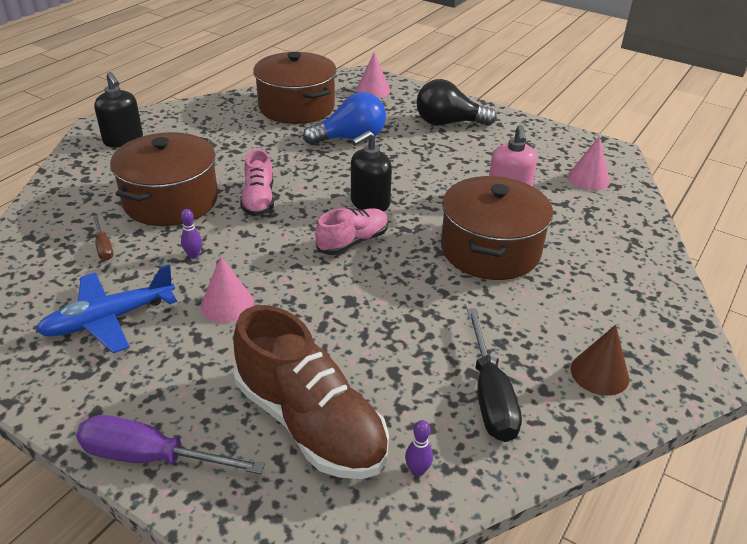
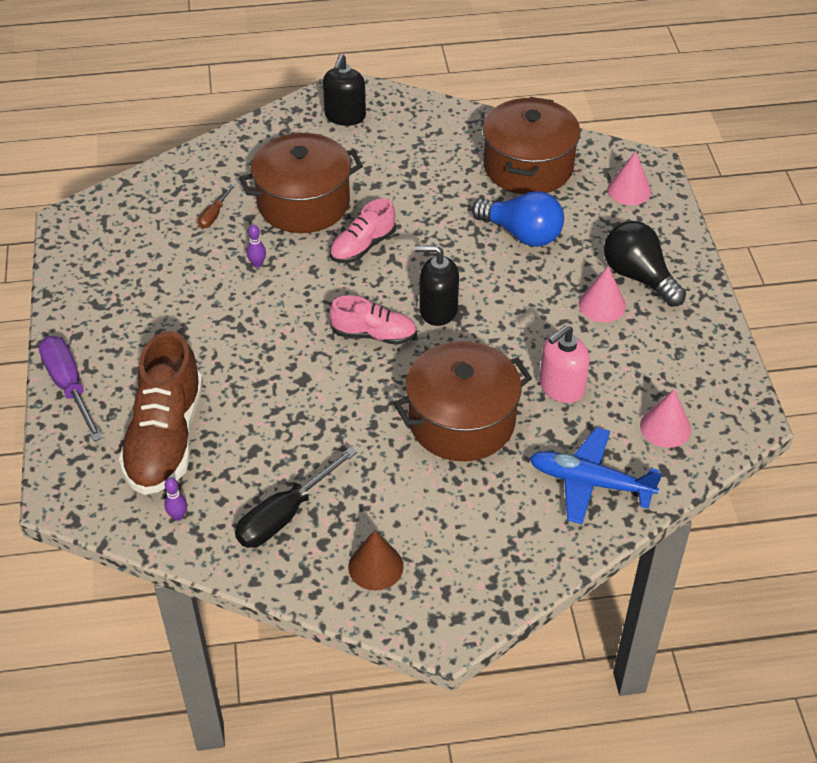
camera: 50 degrees right, 10 degrees up
(109, 319) = (152, 277): blue plane -> blue plane (590, 482)
(227, 304) = (228, 320): pink cone -> pink cone (602, 305)

